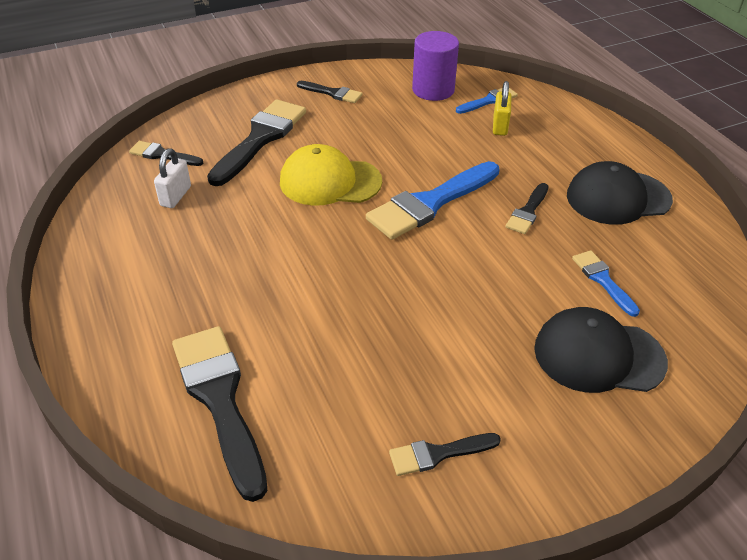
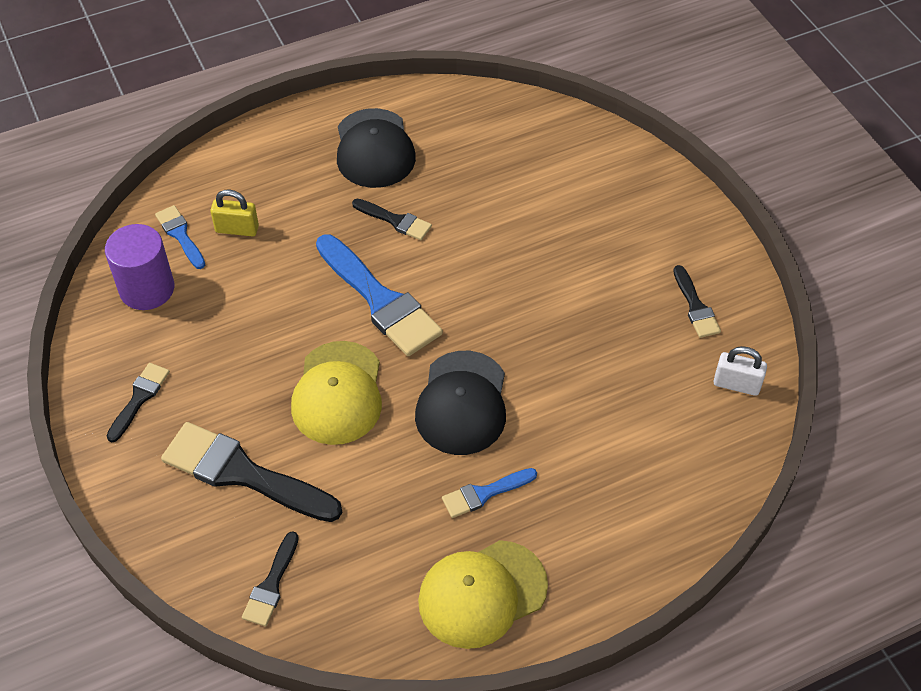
camera: 90 degrees left, 10 degrees up
(116, 262) = (482, 594): none -> yellow cap
(176, 196) = (361, 553): white padlock -> white padlock (736, 384)
(220, 399) = (661, 464): black brush -> none
(598, 355) = (584, 195): black cap -> black cap (462, 403)
(602, 280) = (493, 178): blue brush -> blue brush (484, 493)

